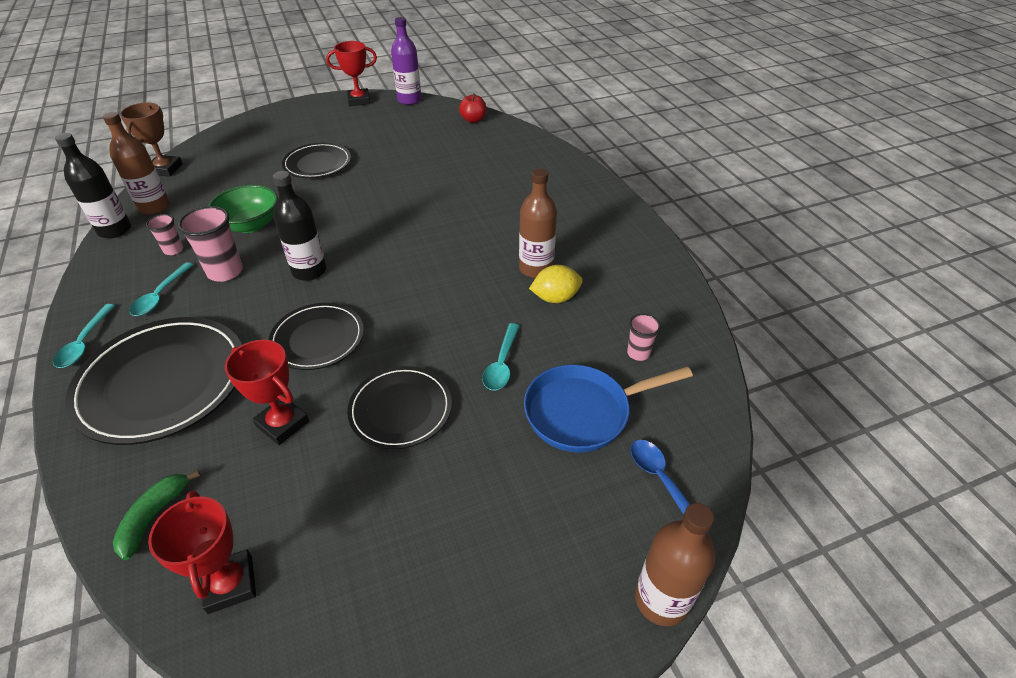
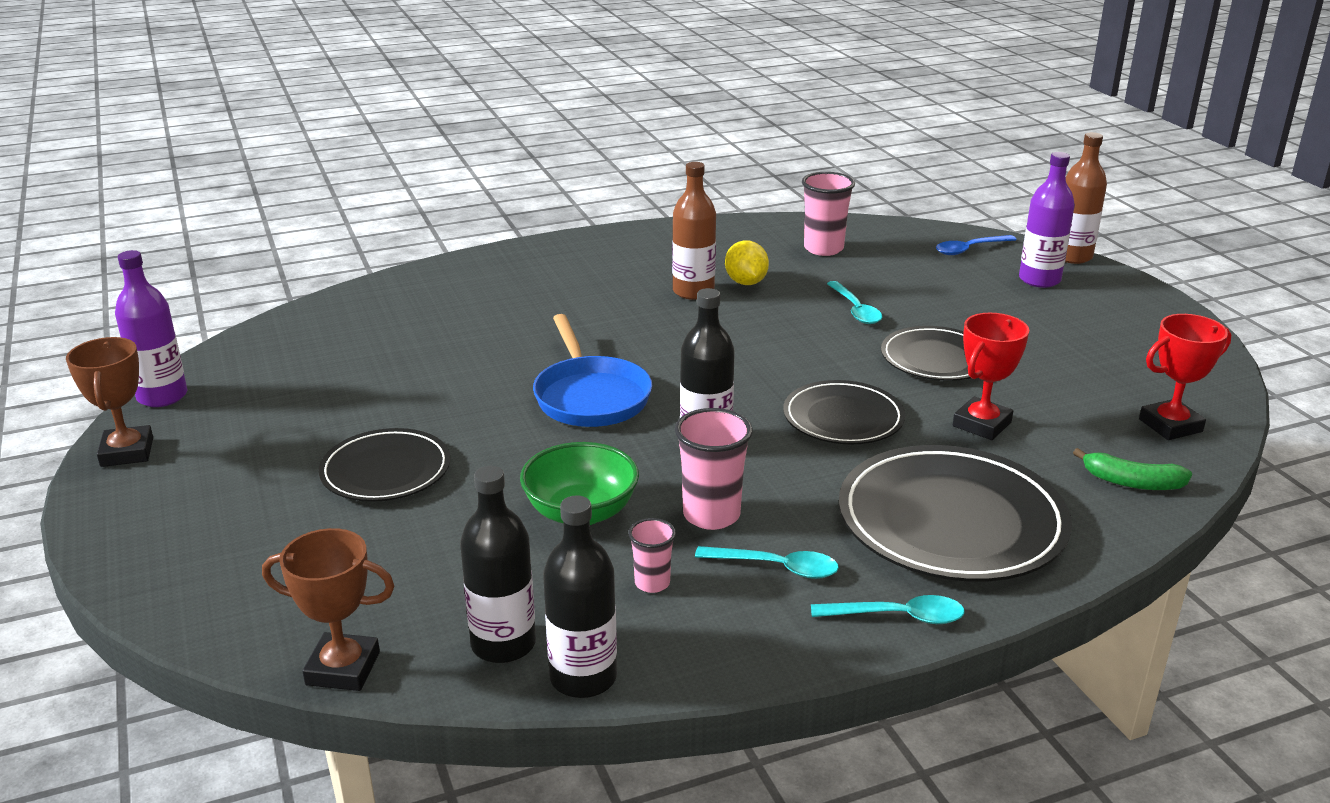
camera: 90 degrees left, 15 degrees down
(154, 207) = (503, 644): brown bottle -> black bottle
(359, 100) = (127, 452): red trophy -> brown trophy
(473, 120) = (282, 334): red apple -> none
(502, 364) = (855, 310): turquoise spoon -> turquoise spoon turned 60 degrees clockwise
(582, 540) = (1039, 280): none -> purple bottle
(583, 412) = (907, 275): blue pan -> blue pan (590, 396)
(638, 353) = (823, 249): pink cup -> pink cup, size x1.74

